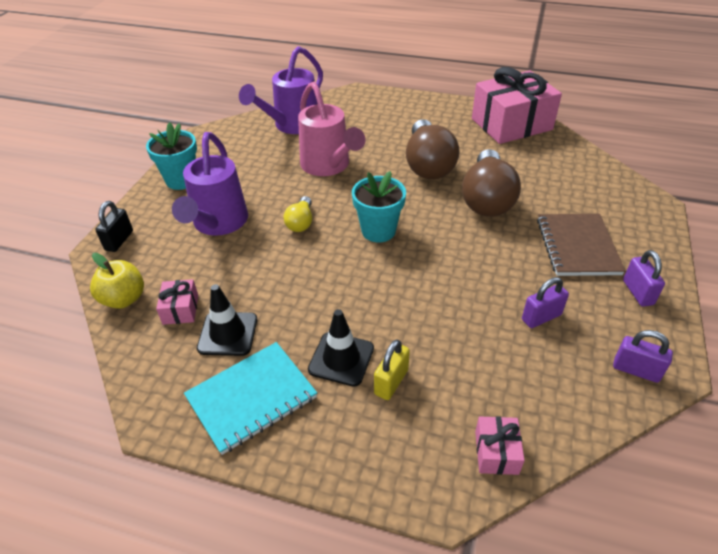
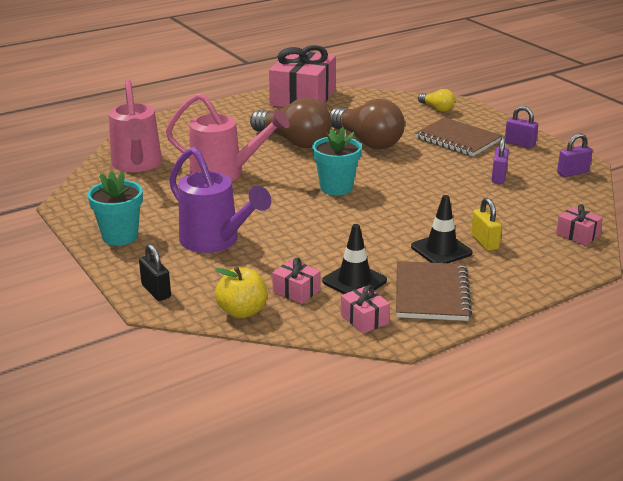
camera: 50 degrees left, 15 degrees down
(168, 377) = (364, 319): none -> pink gift
(251, 398) = (431, 293): turquoise notebook -> brown notebook
(292, 125) = (137, 165): purple watering can -> pink watering can
(301, 222) = (275, 210): yellow light bulb -> yellow light bulb (437, 108)

